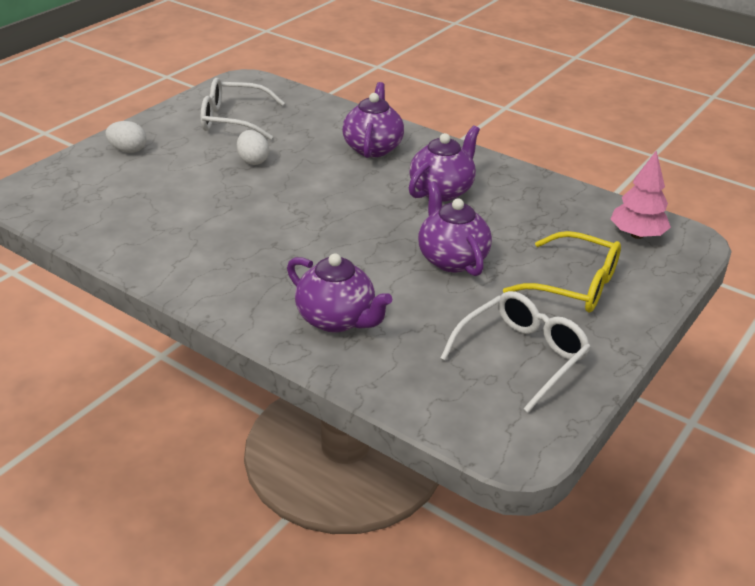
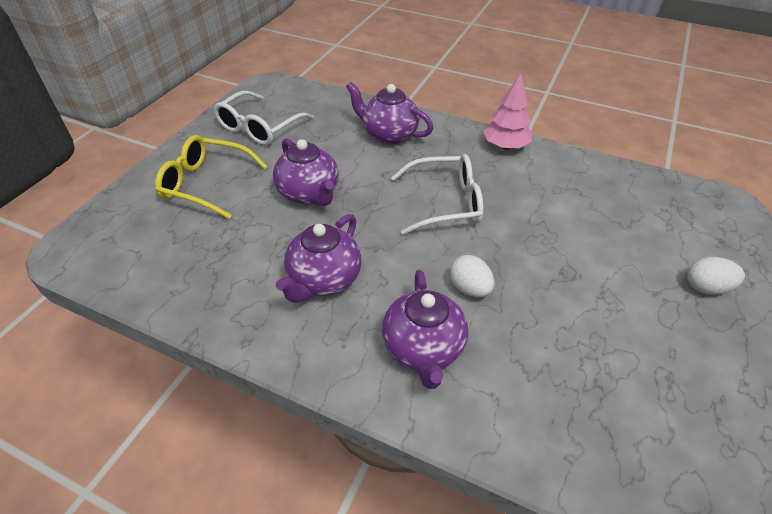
camera: 170 degrees right, 10 degrees up
(234, 120) = (641, 381): white glasses -> white glasses (444, 203)
(253, 160) = (555, 294): white egg -> white egg (469, 288)
(637, 235) = (122, 248): pink tree -> pink tree (505, 146)

